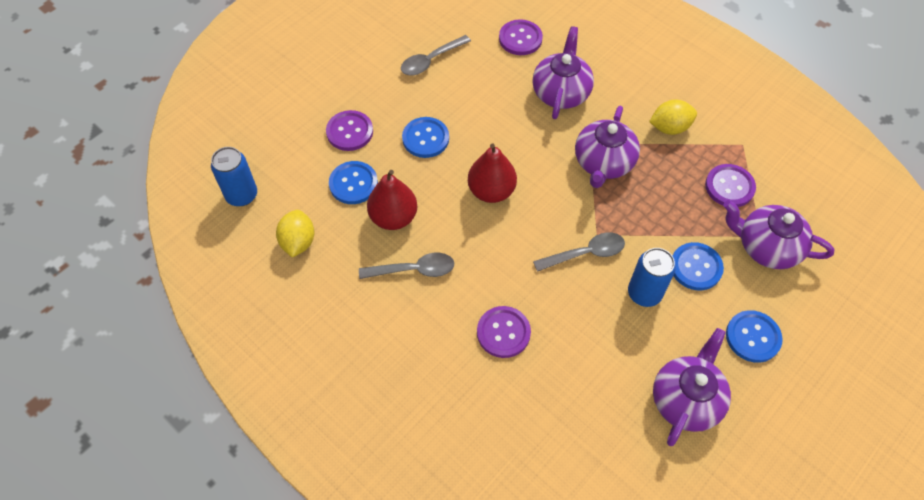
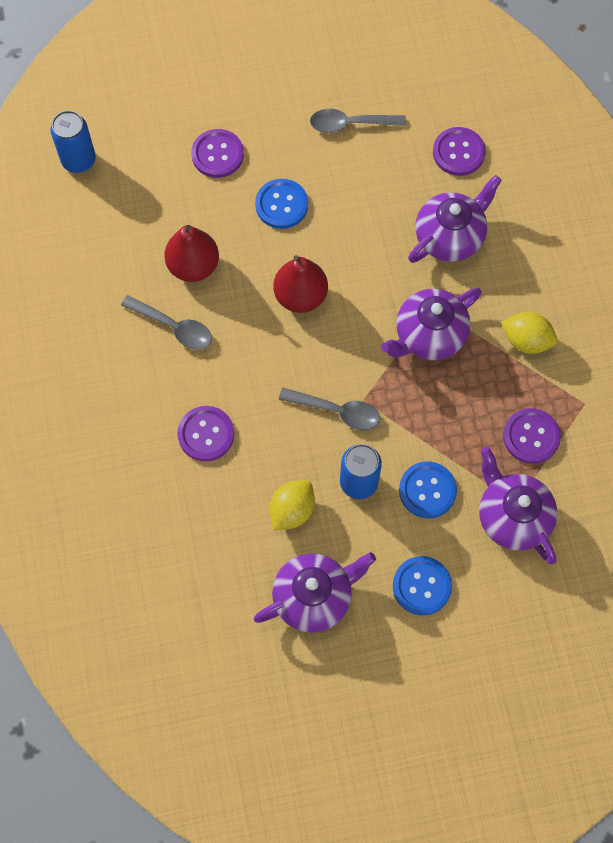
camera: 35 degrees right, 10 degrees up
(298, 242) = (95, 237): yellow lemon -> yellow lemon (292, 510)
(353, 184) = (182, 210): blue button -> none

